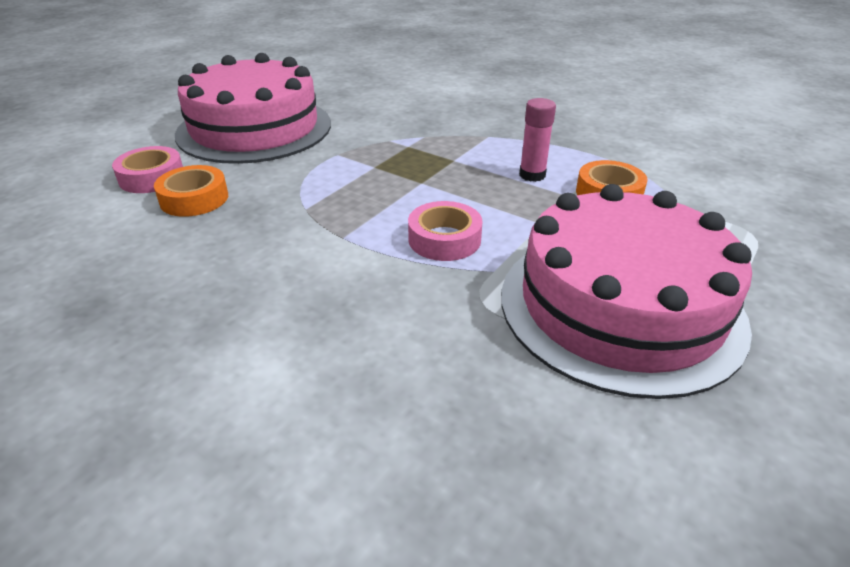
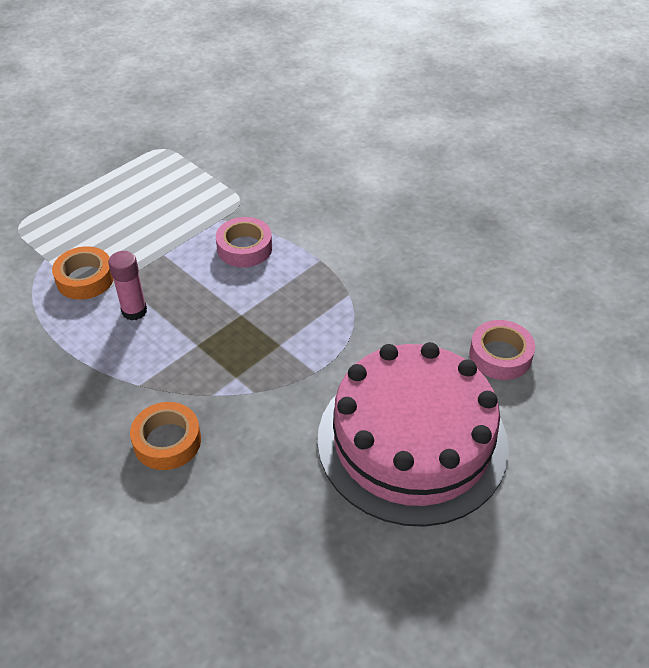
camera: 170 degrees left, 10 degrees up
(194, 199) = (448, 318): orange tape -> orange tape (167, 441)
(620, 306) = (159, 187): pink cake -> none

